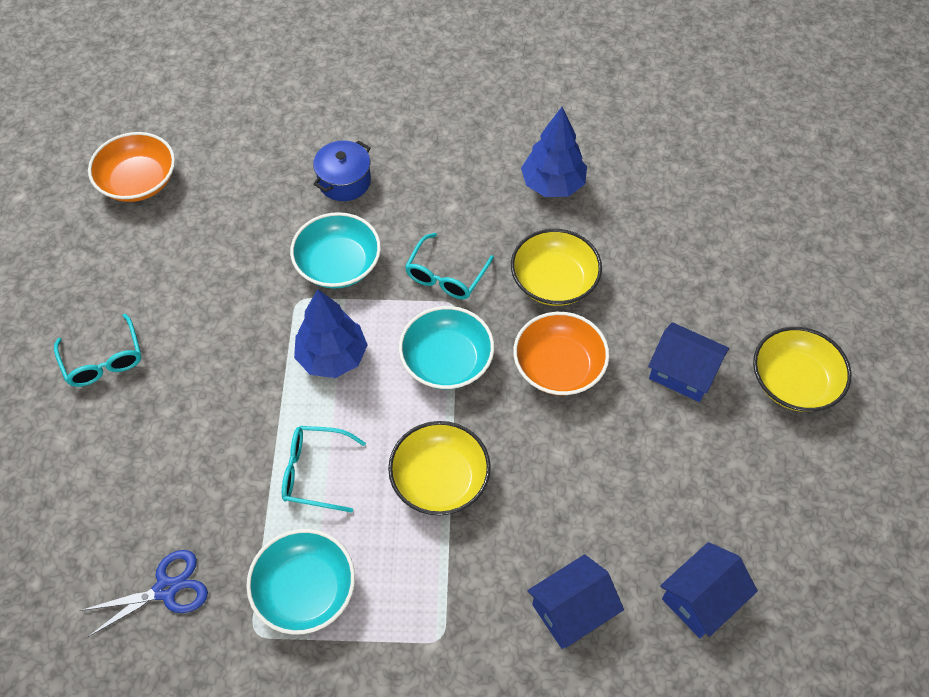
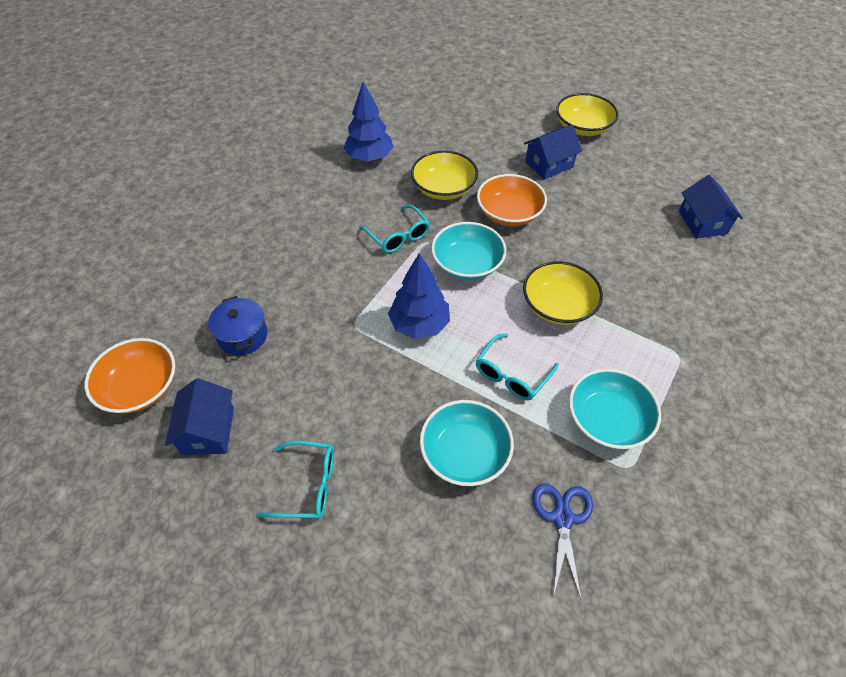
camera: 60 degrees left, 5 degrees down
(338, 264) = (341, 289): turquoise bowl -> turquoise bowl (465, 453)
(344, 181) = (269, 255): blue pot -> blue pot (242, 335)
(572, 610) = (686, 281): blue house -> blue house (208, 430)

